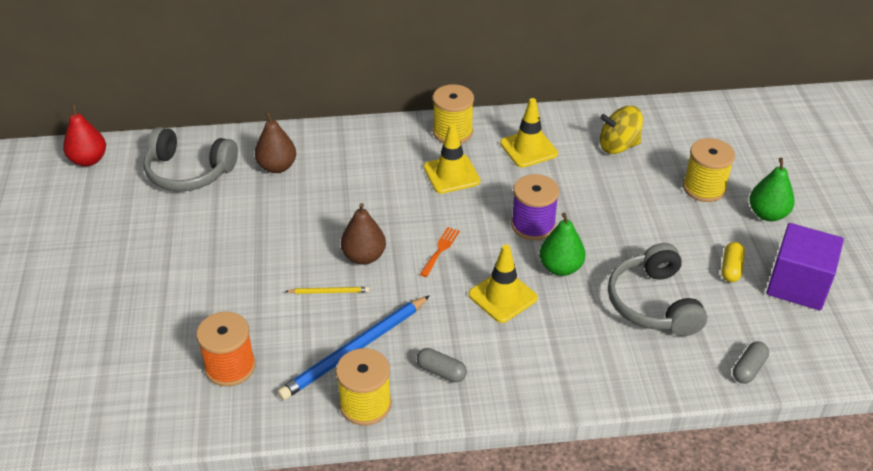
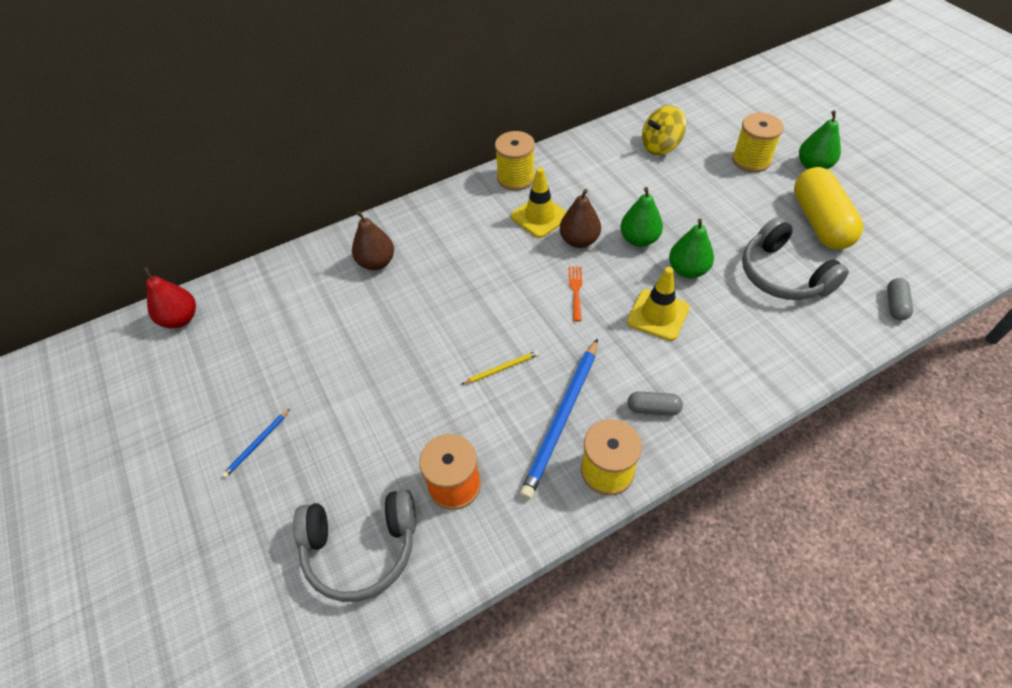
camera: 20 degrees left, 10 degrees up
(93, 278) = (257, 444): none -> blue pencil
(189, 172) = (292, 296): grey headphones -> grey headphones (361, 548)
(364, 256) = (512, 322): brown pear -> brown pear (579, 240)
(528, 148) = (589, 172): yellow traffic cone -> none
(533, 225) = (639, 239): purple spool -> green pear
(731, 268) = (820, 222): yellow capsule -> yellow capsule, size x2.22
(798, 285) = (878, 218): purple cube -> none

